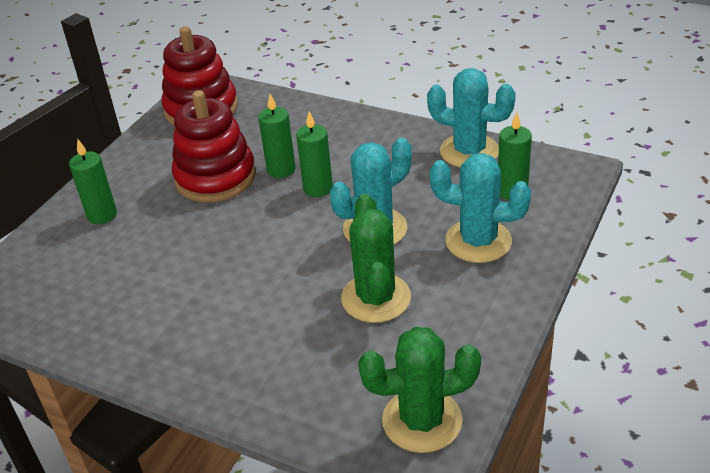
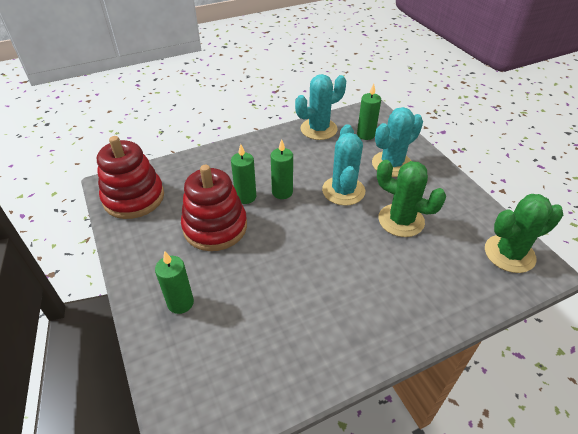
camera: 55 degrees left, 5 degrees up
(422, 420) = (509, 254): green cactus -> green cactus turned 45 degrees clockwise

